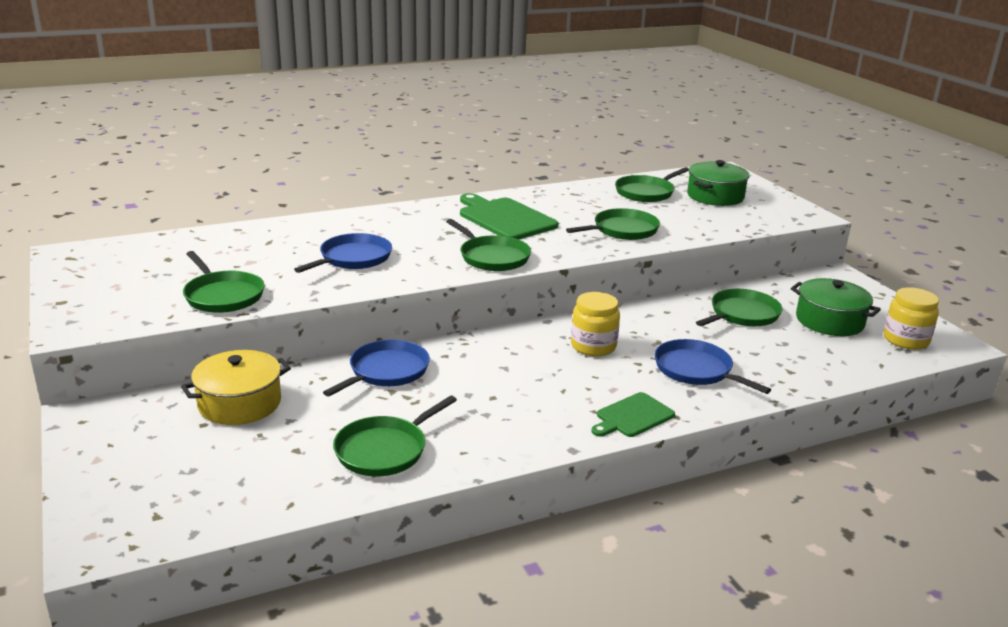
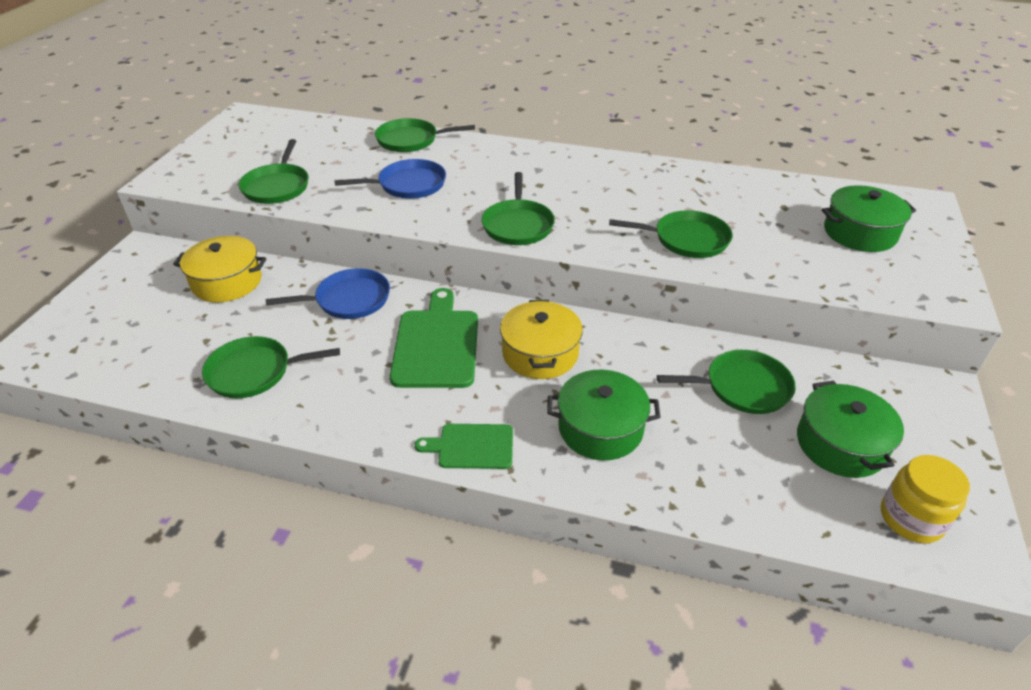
camera: 40 degrees right, 15 degrees up
(505, 218) = (590, 186): green cutting board -> green cutting board (437, 344)
(593, 346) = (540, 353): yellow jar -> yellow pot
(646, 192) = (781, 202): green pan -> green pan (410, 140)
(696, 370) = (600, 428): blue pan -> green pot

